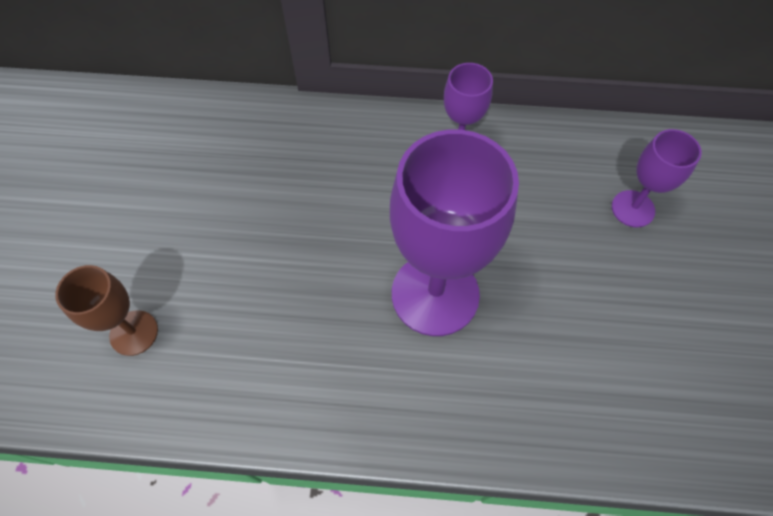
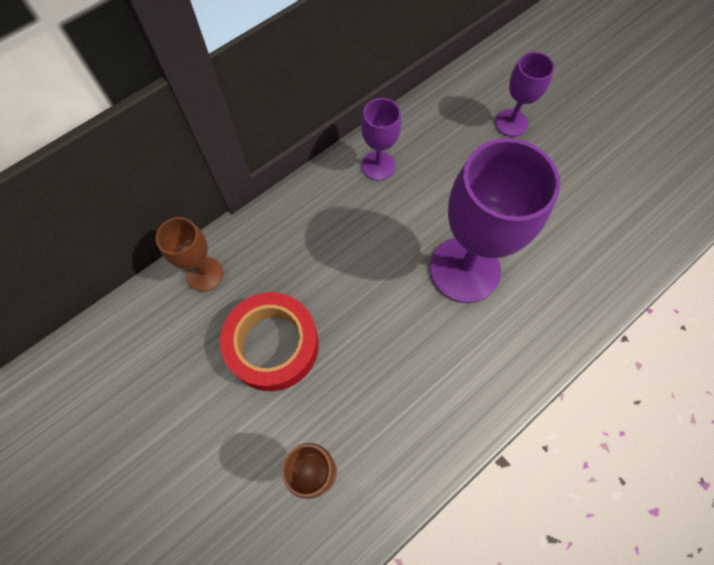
camera: 45 degrees left, 5 degrees up
(214, 211) = (273, 345): none -> red tape
(229, 117) = (205, 274): none -> brown goblet

